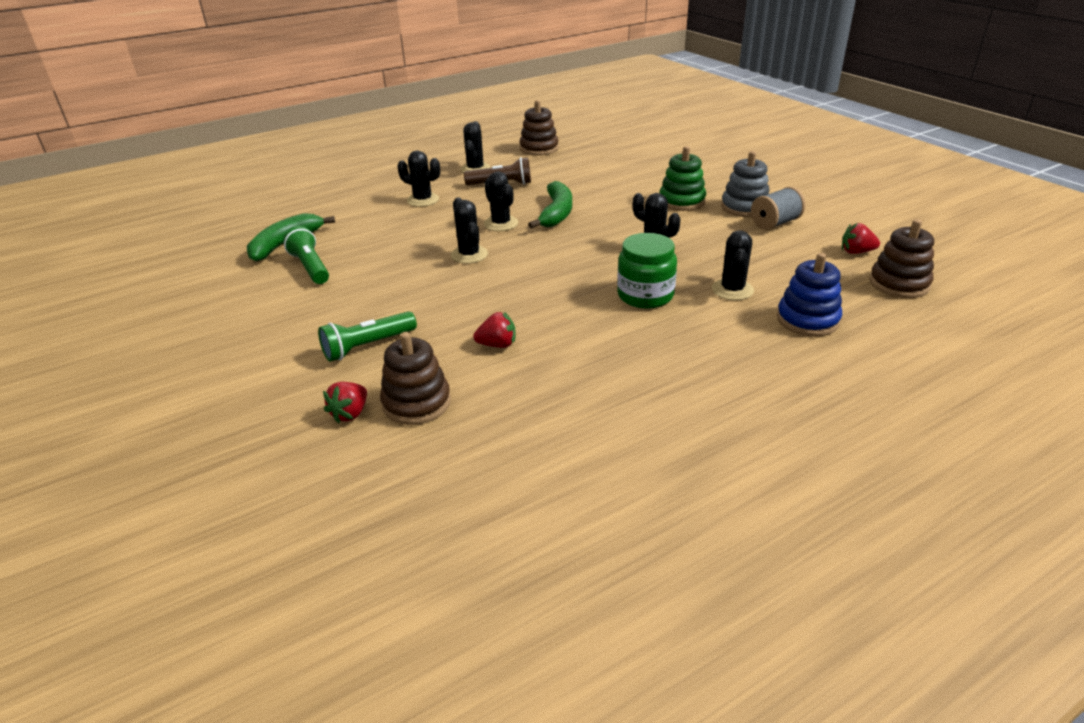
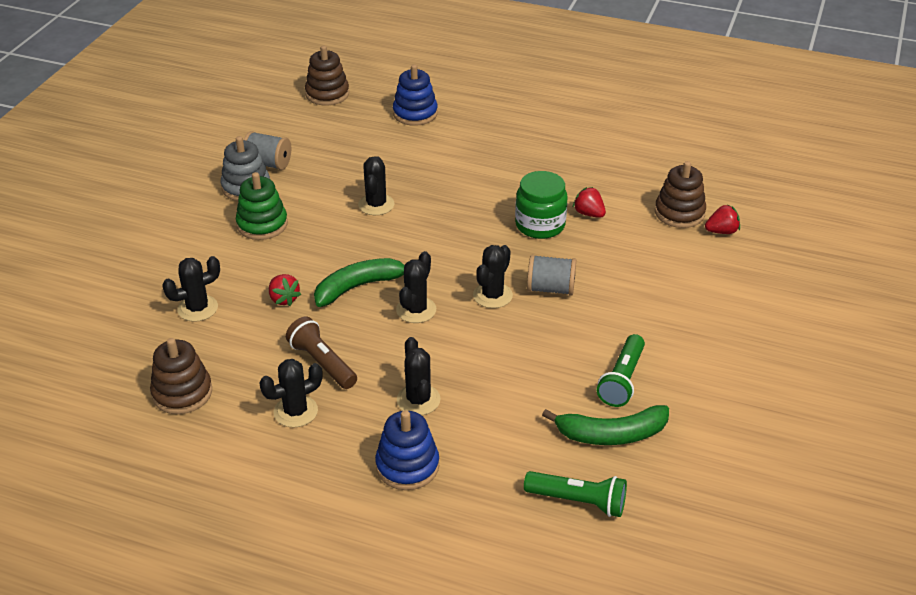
camera: 130 degrees left, 5 degrees up
(367, 346) = (664, 268): green flashlight -> green flashlight (578, 501)
(385, 184) = (407, 466): none -> blue stacking toy
(437, 280) = (550, 289): none -> grey spool
(645, 295) = (455, 181): green jar -> green jar (540, 225)
(732, 290) = (406, 150): black cactus -> black cactus (197, 308)
(856, 252) = (290, 118): red strawberry -> red strawberry (284, 299)

